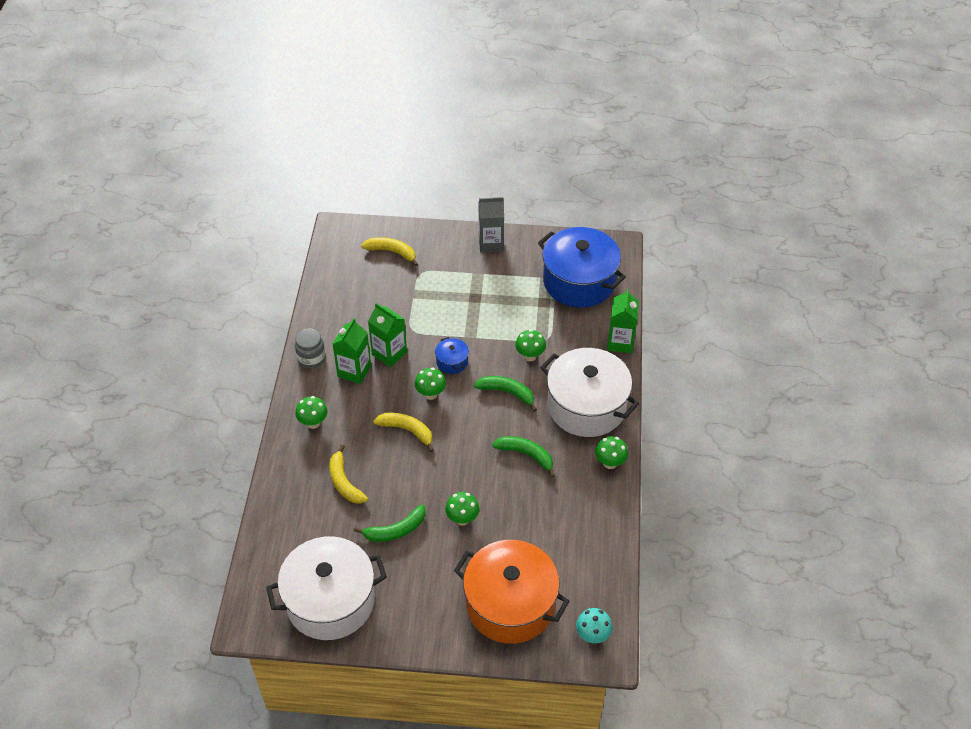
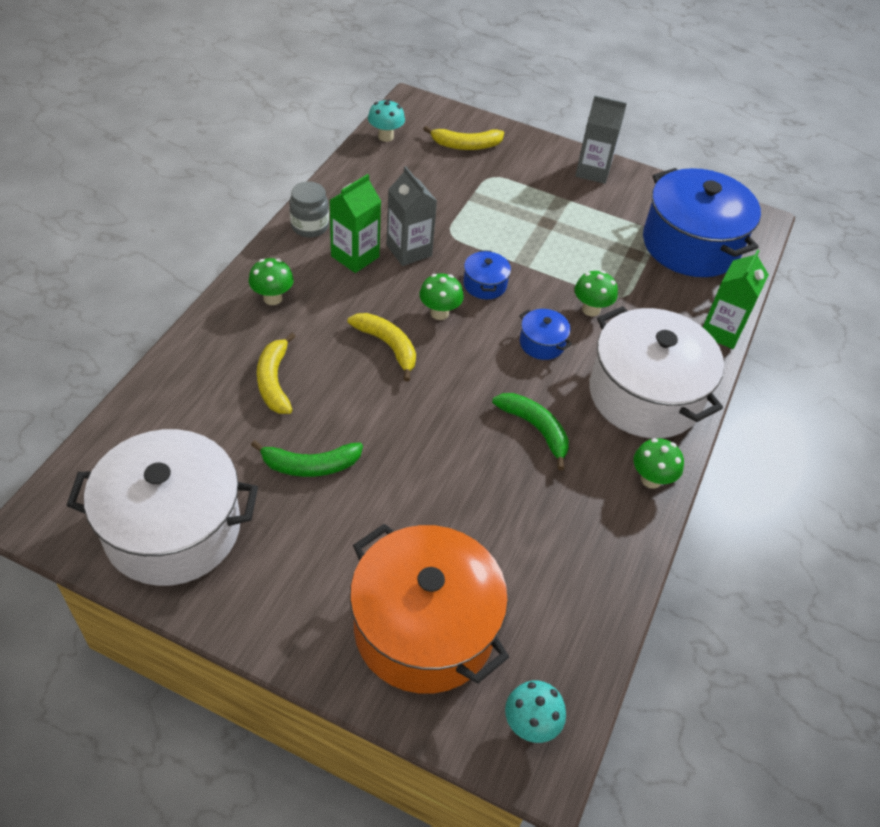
camera: 15 degrees right, 0 degrees up
(330, 264) = (385, 137): none -> turquoise mushroom
(389, 353) = (409, 251): green carton -> grey carton
(392, 252) = (466, 145): yellow banana -> yellow banana turned 135 degrees clockwise
(462, 519) = (409, 482): green mushroom -> none
(507, 392) = (542, 343): green banana -> blue pot

